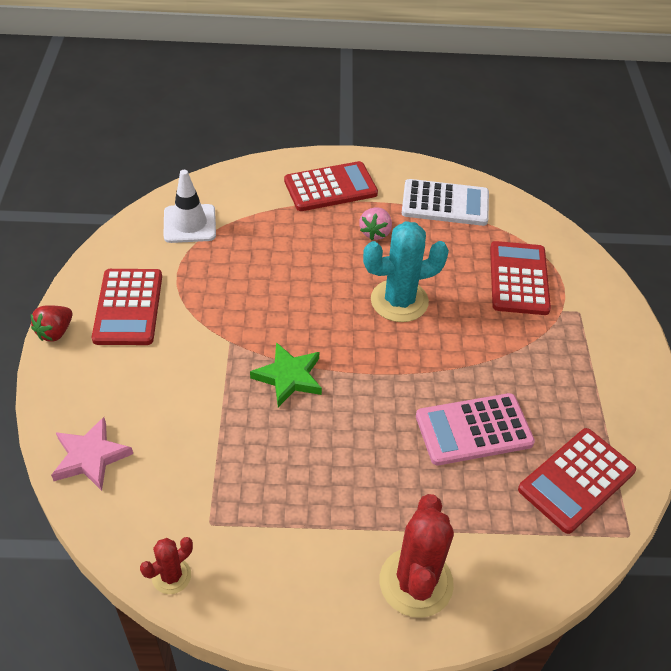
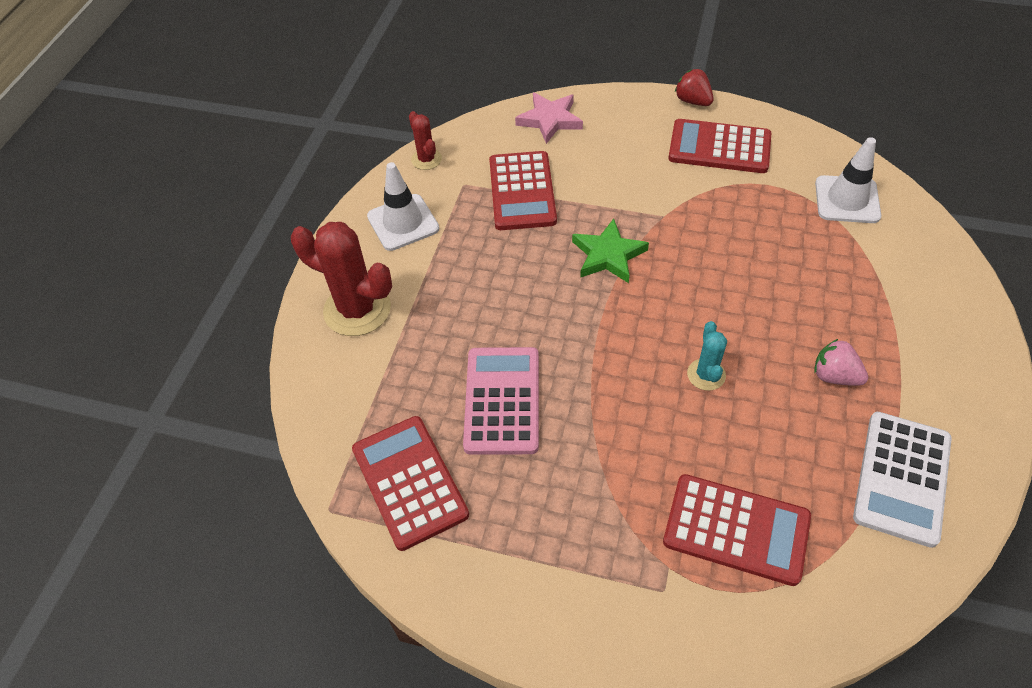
camera: 110 degrees right, 5 degrees up
(282, 572) = (403, 222): none -> white traffic cone
(330, 187) = (927, 343): red calculator -> red calculator (522, 191)
(399, 301) = (706, 375): turquoise cactus -> turquoise cactus, size x0.52

